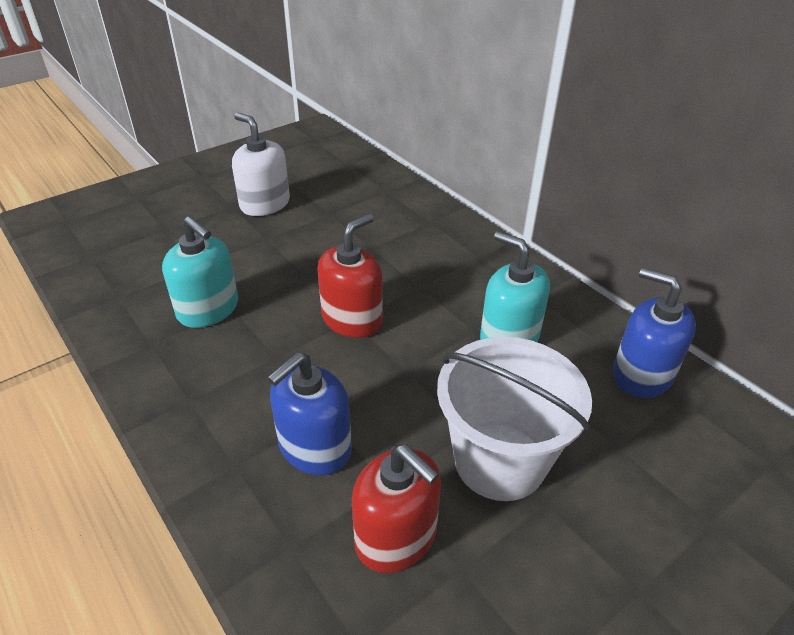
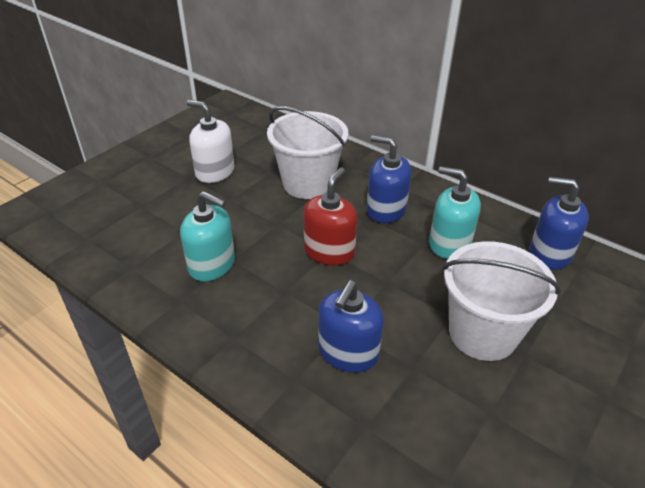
camera: 15 degrees left, 0 degrees up
(366, 234) = (308, 183): none -> white bucket
(396, 536) = (436, 402): red soap dispenser -> none
(446, 281) = (386, 209): none -> blue soap dispenser

